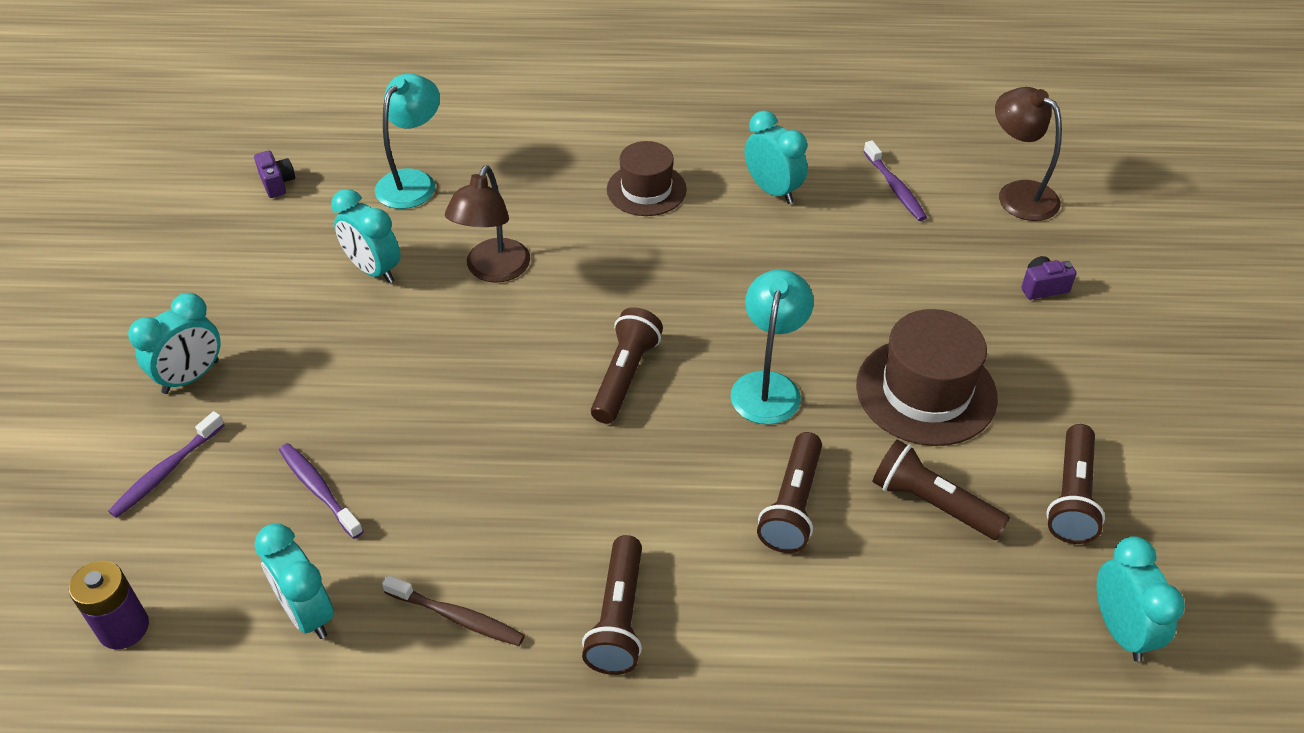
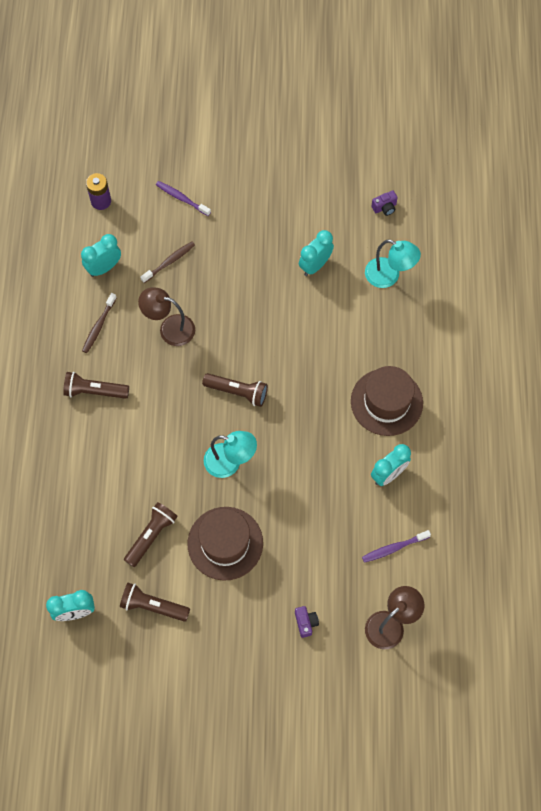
camera: 90 degrees right, 20 degrees up
(191, 377) = (239, 196): turquoise clock -> none
(319, 490) = (169, 262): purple toothbrush -> brown toothbrush
(493, 271) = (315, 324): brown lamp -> brown lamp (169, 328)
(646, 189) = (386, 402): brown hat -> brown hat, size x1.50
(792, 505) = (153, 469): brown flashlight -> none

